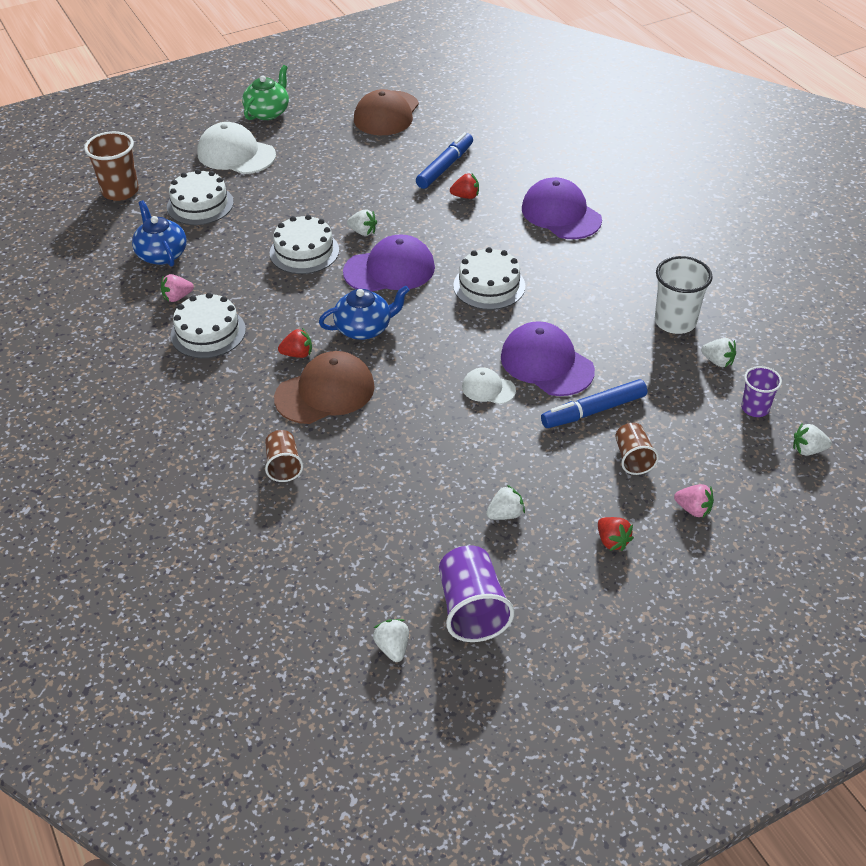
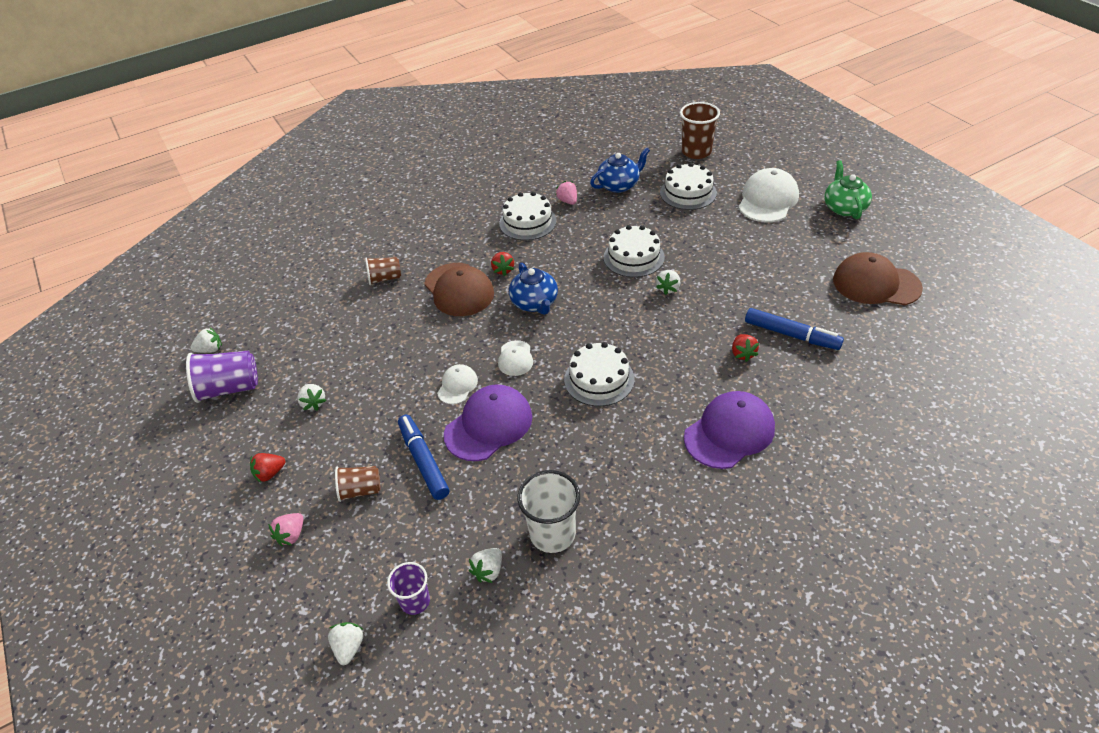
camera: 90 degrees right, 0 degrees up
(268, 112) = (844, 208): green teapot -> green teapot turned 120 degrees counterclockwise
(389, 270) = (615, 310): purple cap -> none
(451, 344) = (515, 358): none -> white cap

